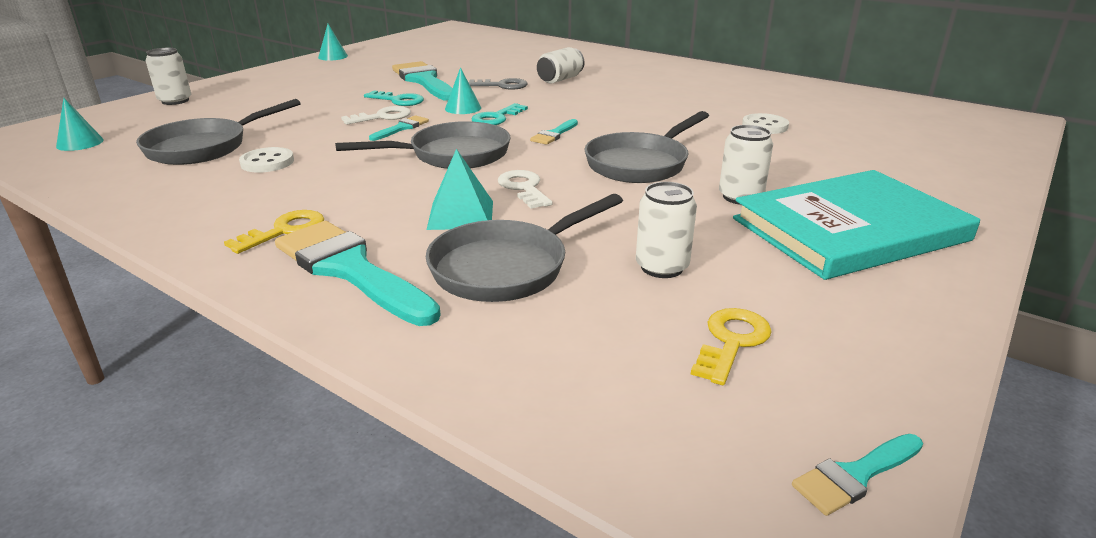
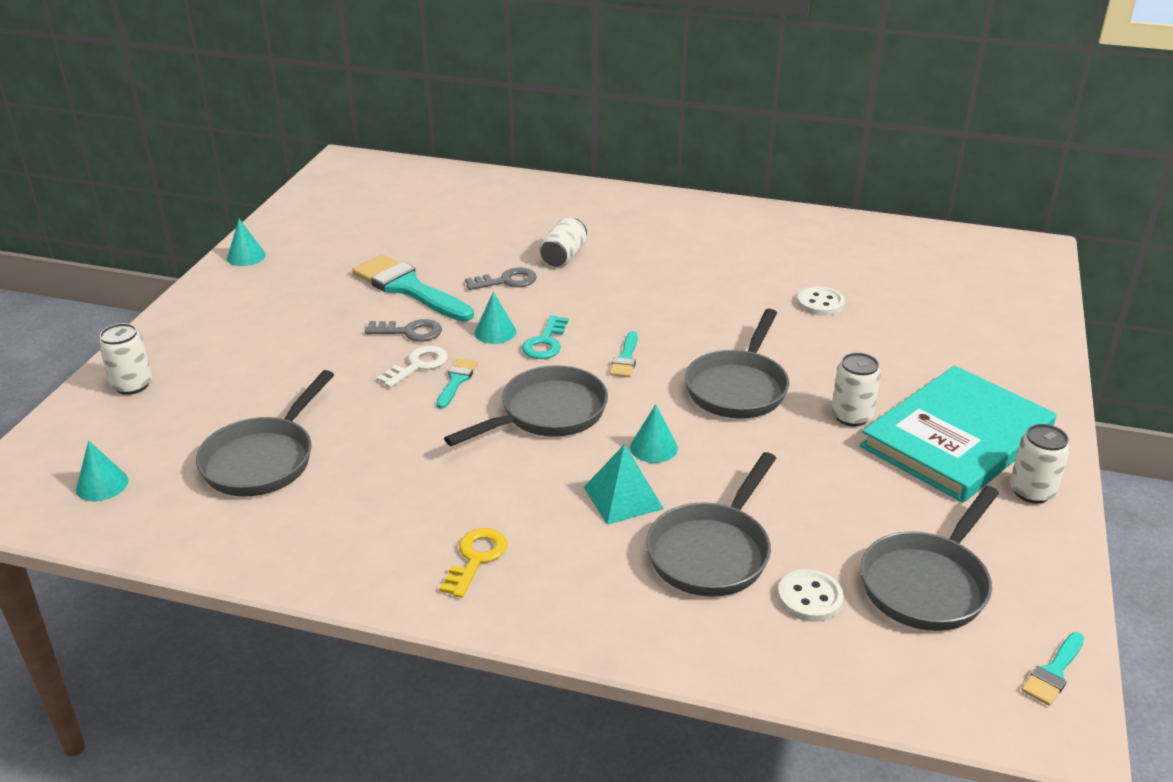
camera: 20 degrees left, 5 degrees up
(267, 162) = (361, 468): white button -> white button (809, 598)
(350, 269) = (581, 589): turquoise brush -> none
(398, 100) = (410, 332): turquoise key -> grey key
(524, 188) = (653, 447): white key -> turquoise cone
(662, 267) = (835, 519): white can -> white can (1031, 491)
(731, 341) = (927, 583): yellow key -> grey pan

